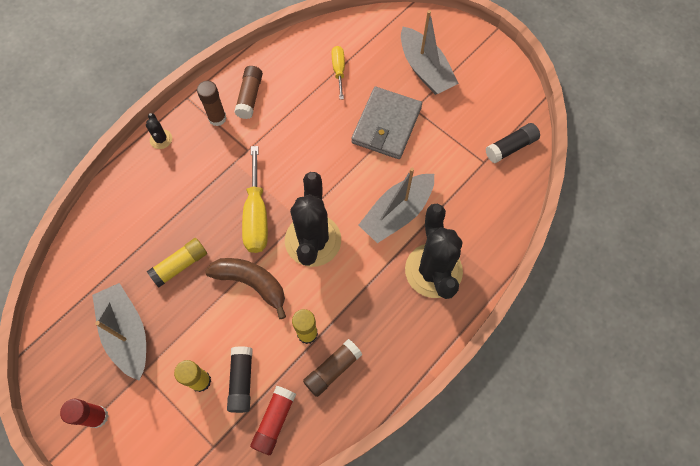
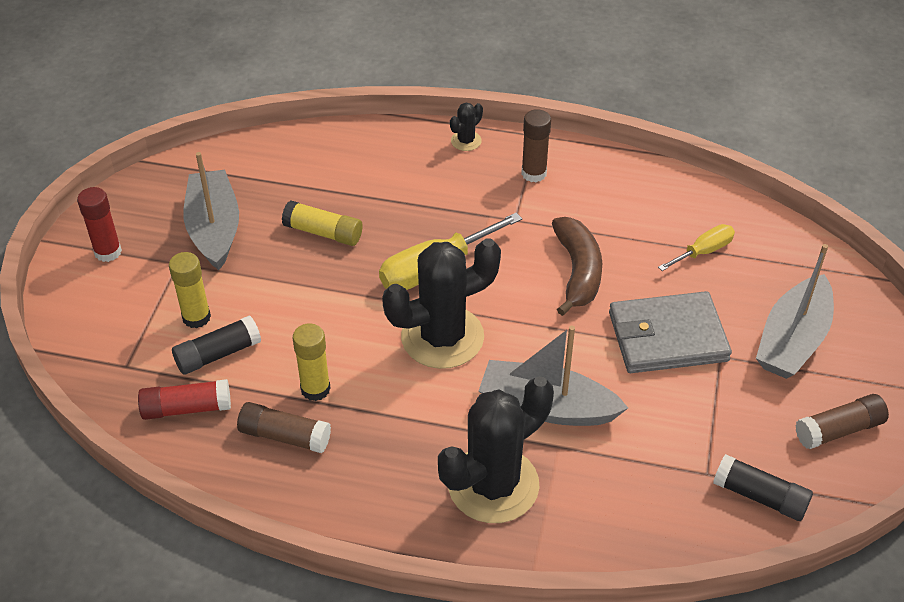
camera: 60 degrees right, 20 degrees down
(127, 333) = (214, 229): grey boat -> grey boat turned 45 degrees counterclockwise
(250, 97) = (588, 187): brown glue stick -> brown glue stick (839, 430)
(251, 283) = (344, 305): brown banana -> brown banana (577, 272)

